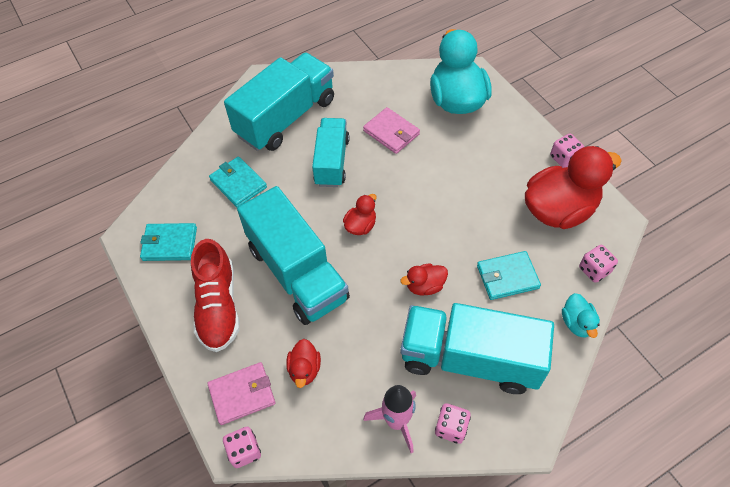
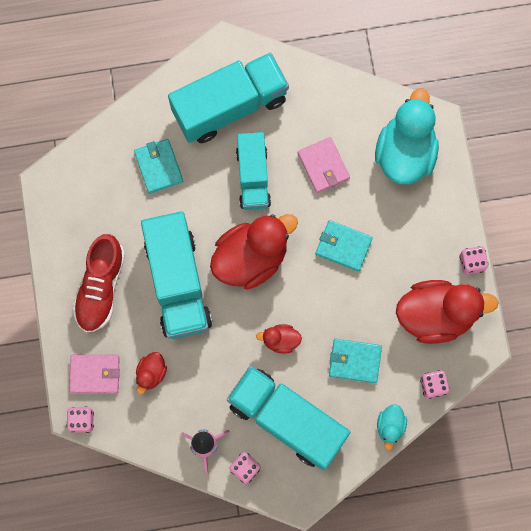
camera: 20 degrees right, 20 degrees up
(169, 244) = (78, 207): turquoise wallet -> turquoise wallet (343, 246)
(331, 162) = (253, 177): turquoise truck -> turquoise truck turned 150 degrees clockwise
(360, 226) = (251, 258): red duck -> red duck, size x2.17

